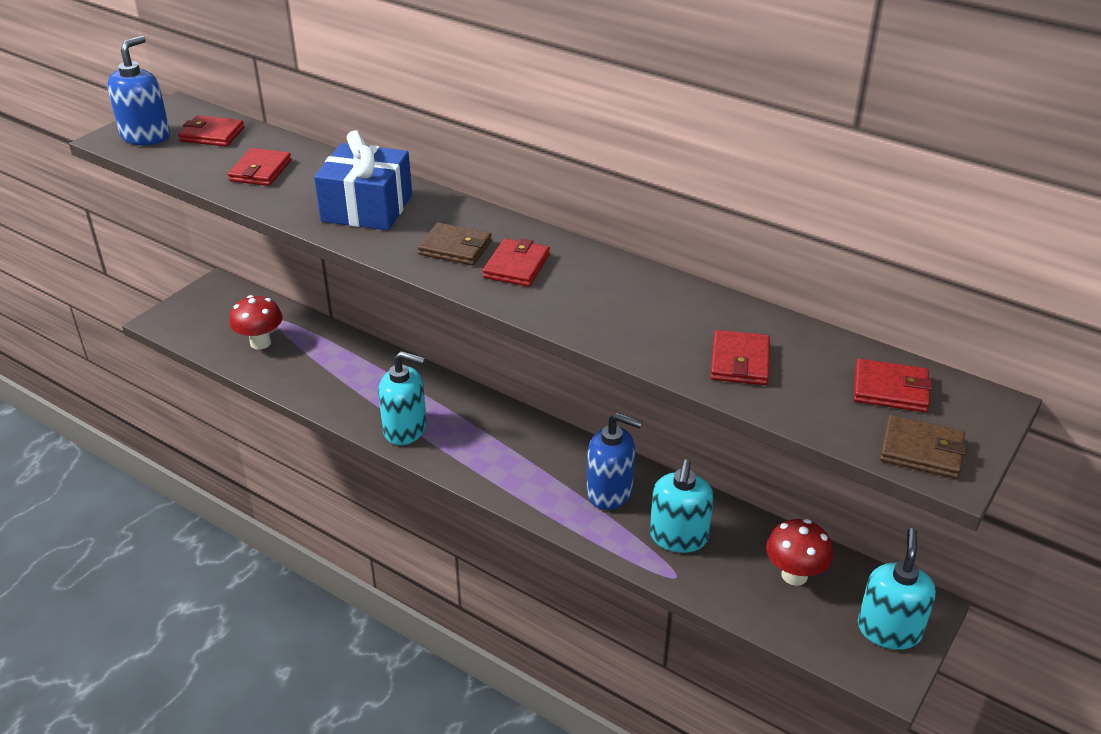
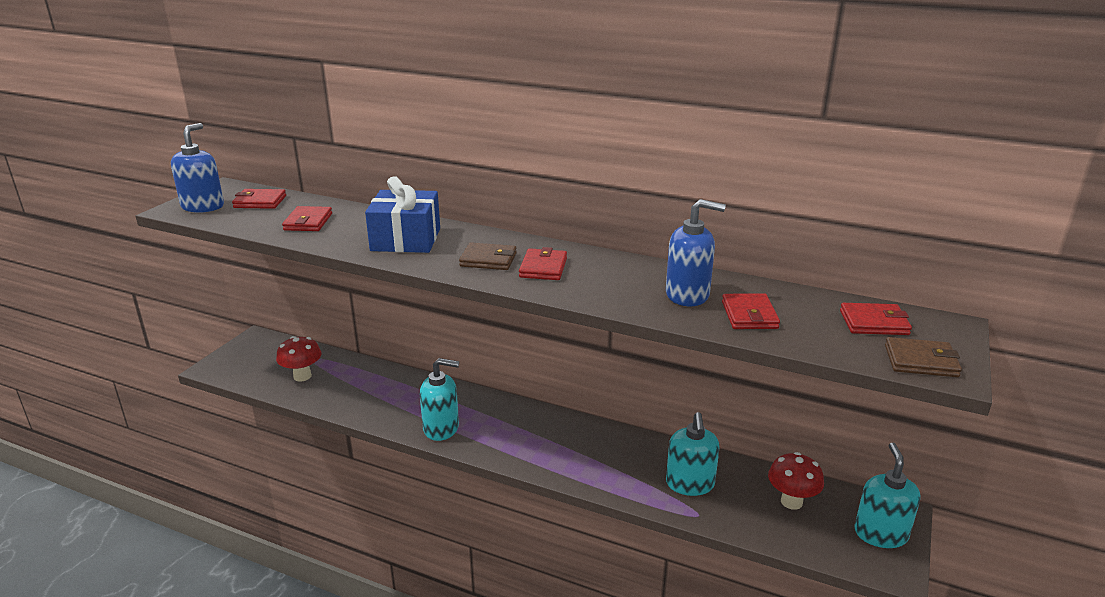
camera: 10 degrees left, 10 degrees down
(610, 492) = (623, 456): blue soap dispenser -> blue soap dispenser (688, 295)

